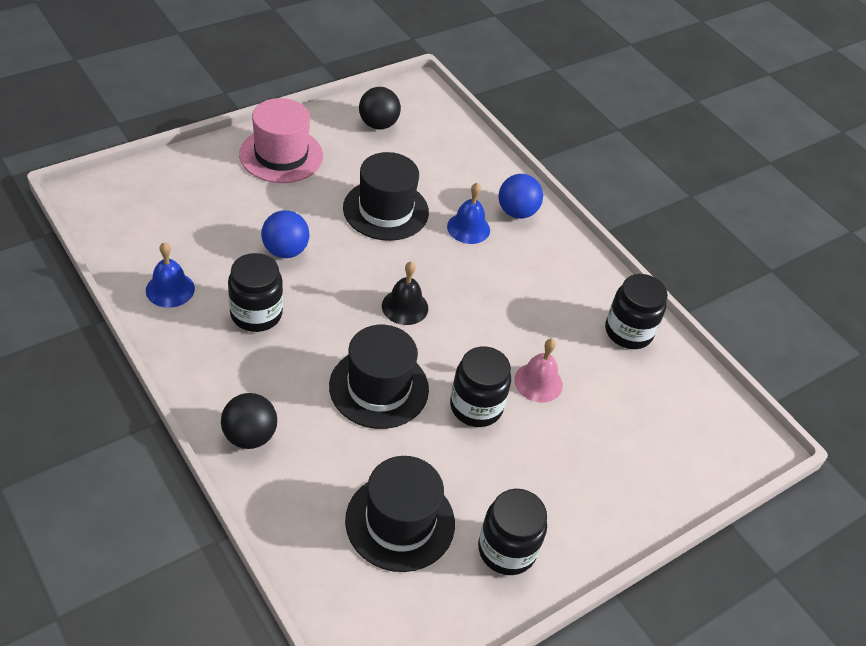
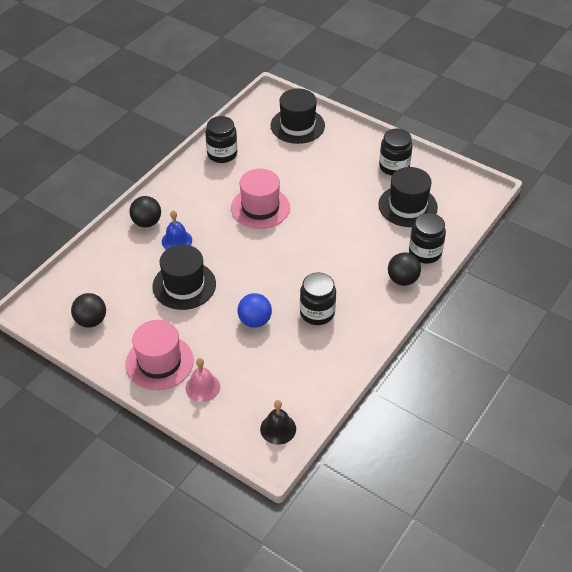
camera: 105 degrees left, 0 degrees up
(170, 289) = (326, 363): blue bell -> none
(379, 387) = (333, 240): black hat -> black hat (297, 125)
(405, 307) = (265, 248): black bell -> black bell (278, 428)
(476, 407) = (318, 199): black jar -> black jar (425, 252)
(490, 332) = (260, 207): none -> pink hat
(517, 212) = (147, 222): blue ball -> black ball
(538, 382) = (284, 180): pink bell -> pink bell (202, 387)

